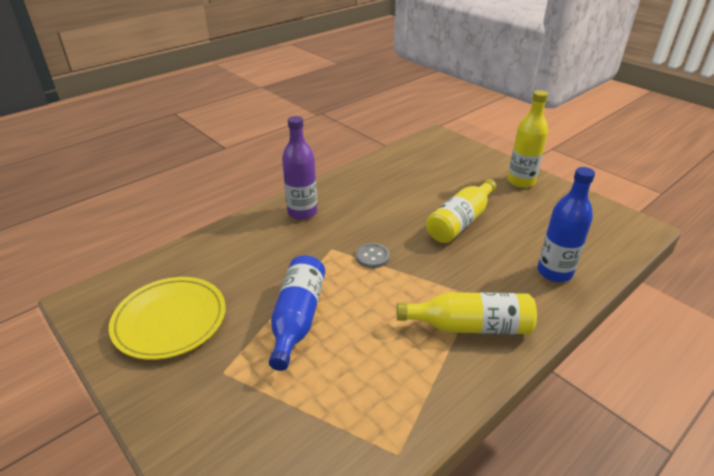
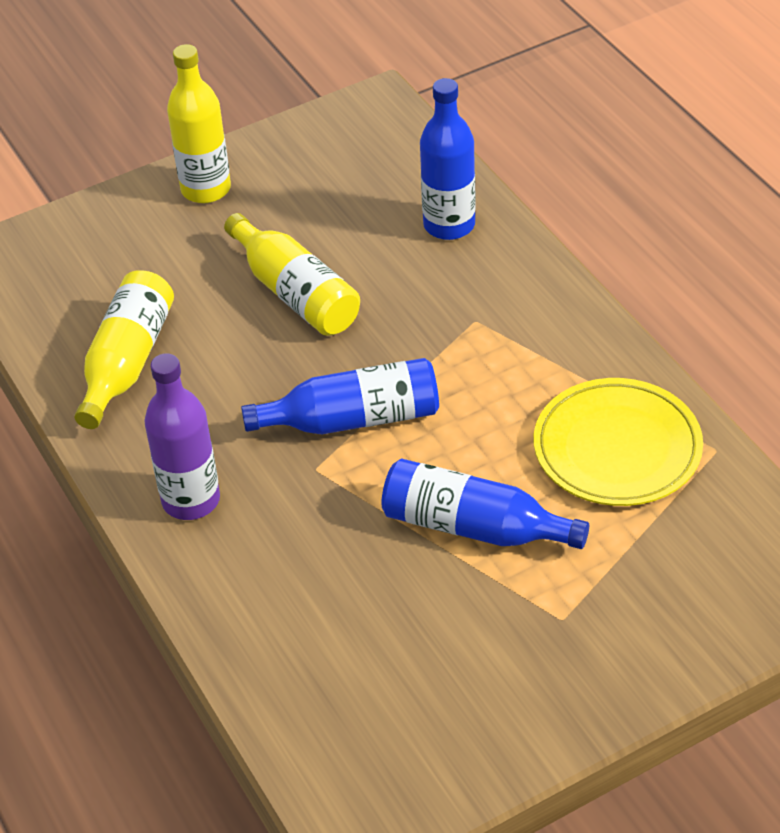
camera: 75 degrees left, 10 degrees up
(170, 320) = (440, 691): yellow plate -> yellow plate (617, 448)
(372, 257) = (353, 419): grey button -> blue bottle
(470, 326) = (533, 340): yellow bottle -> yellow bottle (127, 362)

